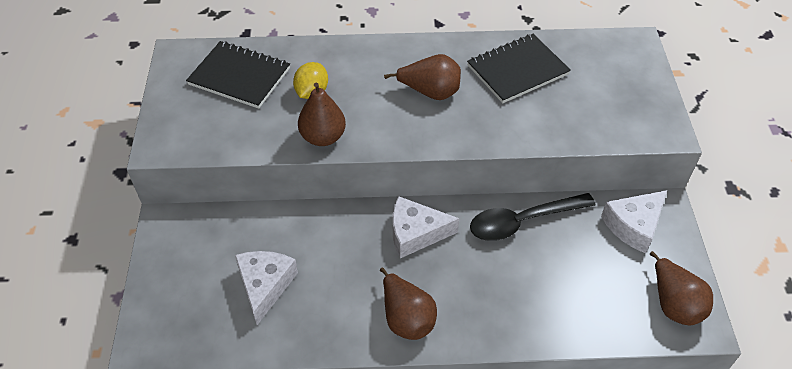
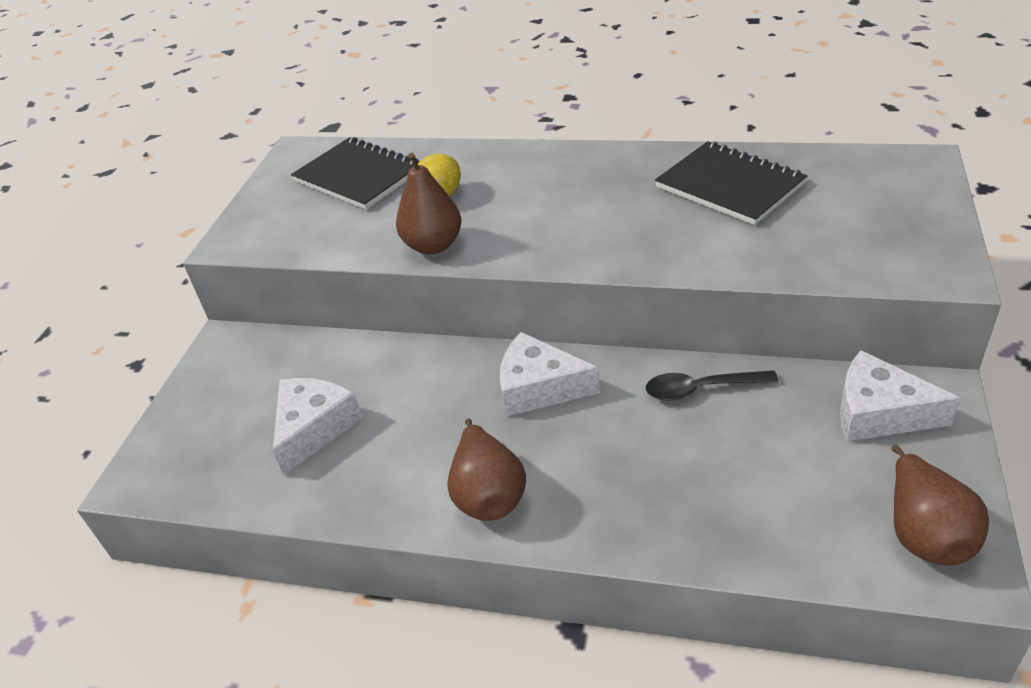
camera: 20 degrees right, 10 degrees down
(430, 92) = (596, 204): brown pear -> none
(517, 70) = (729, 186): black notebook -> black notebook turned 60 degrees clockwise
(523, 221) = (701, 389): black spoon -> black spoon, size x0.65
(633, 225) = (878, 412): white cheese -> white cheese turned 45 degrees clockwise

